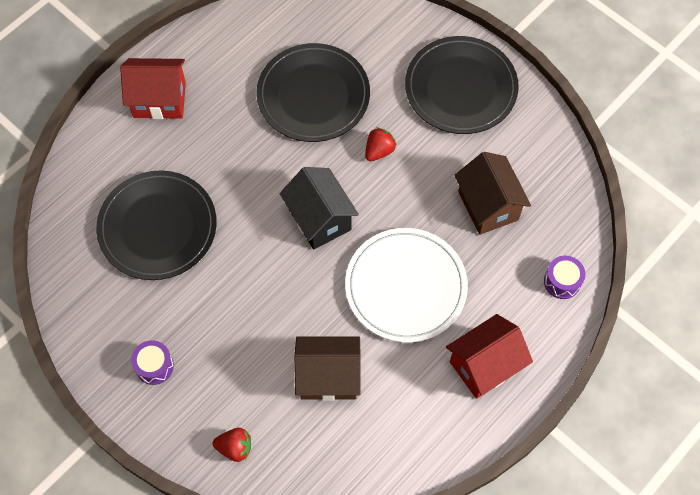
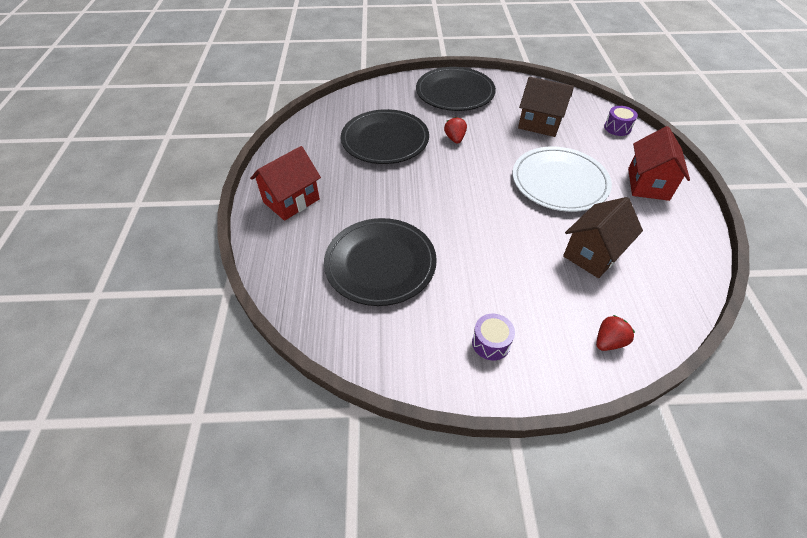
camera: 45 degrees left, 15 degrees down
(320, 219) = (470, 187): black house -> none

